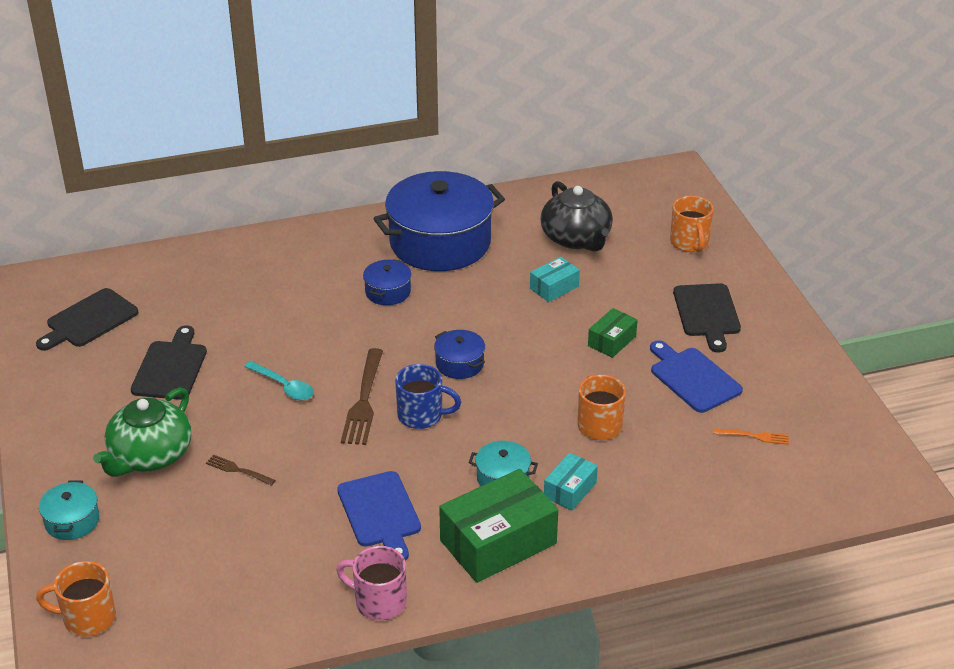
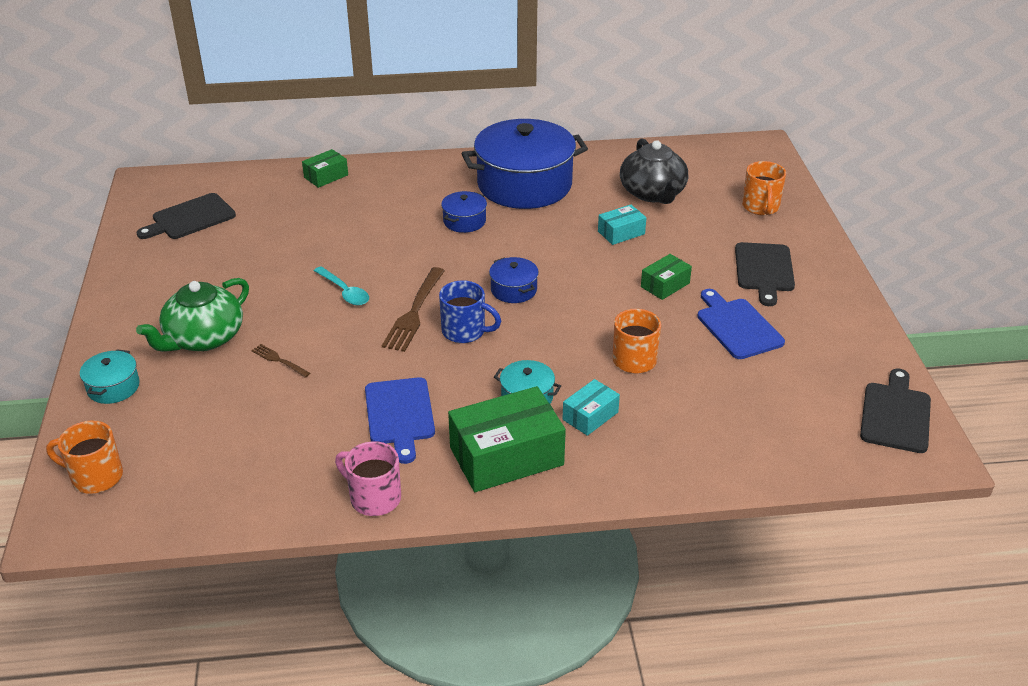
camera: 10 degrees right, 0 degrees up
(171, 368) = (248, 265): black cutting board -> black cutting board (896, 414)
(223, 255) = (326, 176): none -> green box
(754, 436) = (788, 387): orange fork -> none

